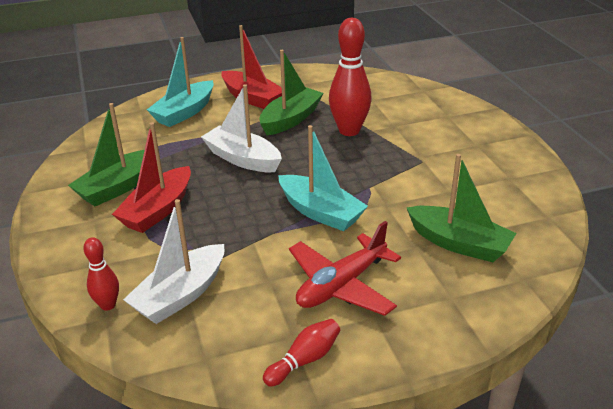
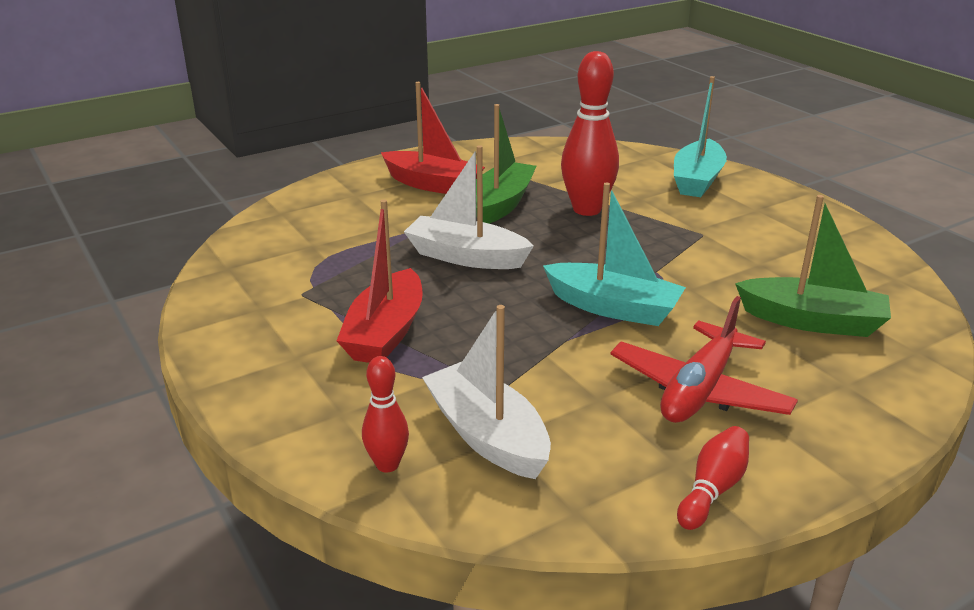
camera: 15 degrees left, 5 degrees down
(118, 187) = (307, 311): green boat -> none
(180, 295) = (487, 435): white boat -> white boat turned 120 degrees clockwise
(184, 112) = (348, 210): turquoise boat -> turquoise boat (697, 180)

